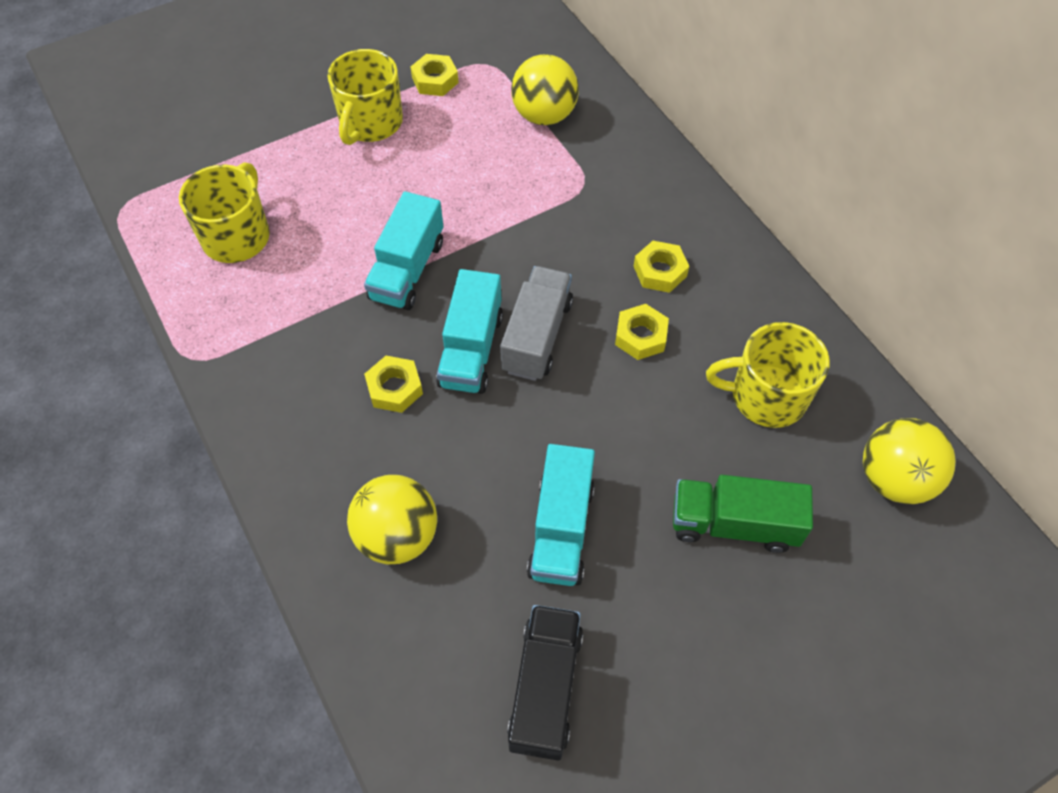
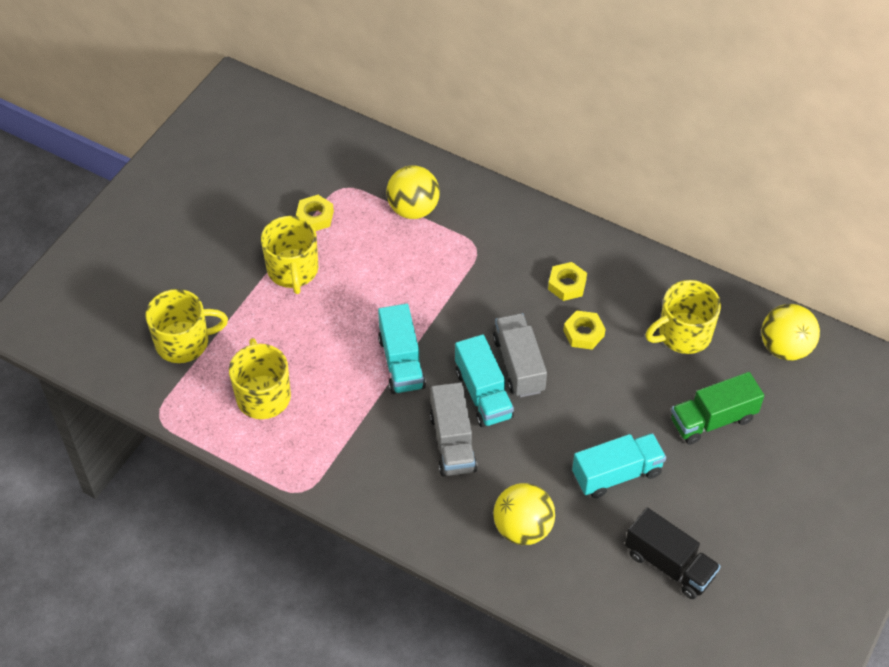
camera: 30 degrees left, 5 degrees down
(206, 146) = (184, 342): none -> yellow mug
(394, 388) = (452, 442): yellow nut -> grey truck
(545, 688) = (669, 564): black truck -> black truck turned 150 degrees clockwise
(561, 529) = (617, 474): turquoise truck -> turquoise truck turned 90 degrees counterclockwise

